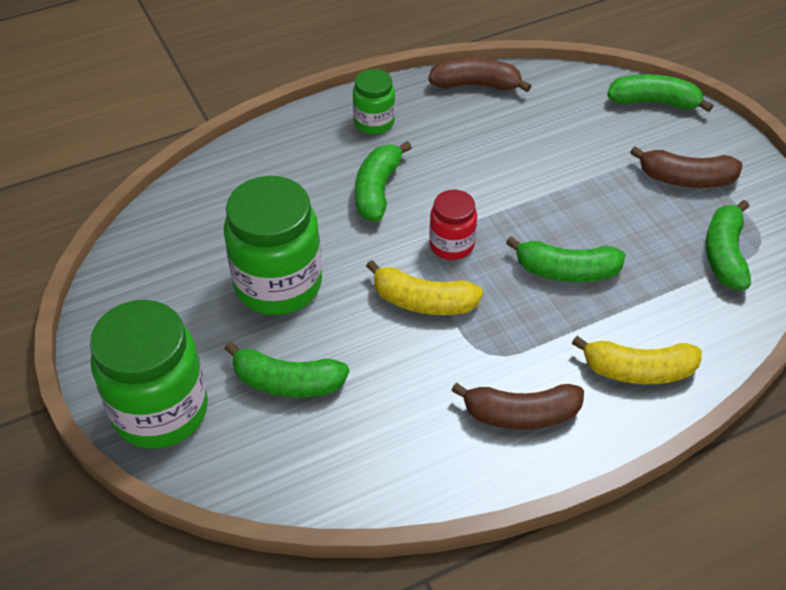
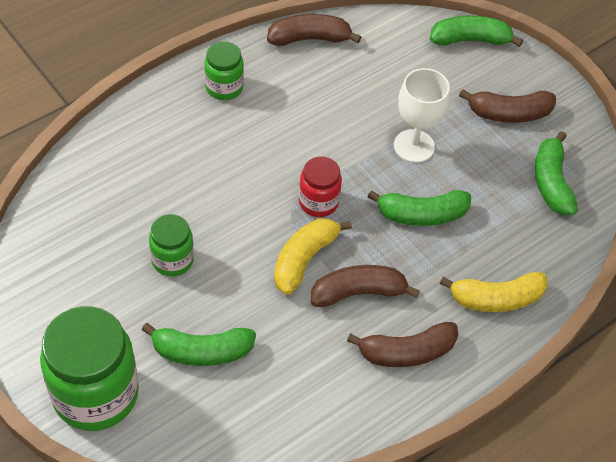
camera: 15 degrees left, 5 degrees up
(278, 284) = (172, 260): green jar -> green jar, size x0.53
(377, 190) = (241, 156): green banana -> none
(423, 301) = (304, 259): yellow banana -> yellow banana turned 120 degrees clockwise
(477, 343) = (358, 293): none -> brown banana
(570, 200) = (414, 146): none -> white goblet

